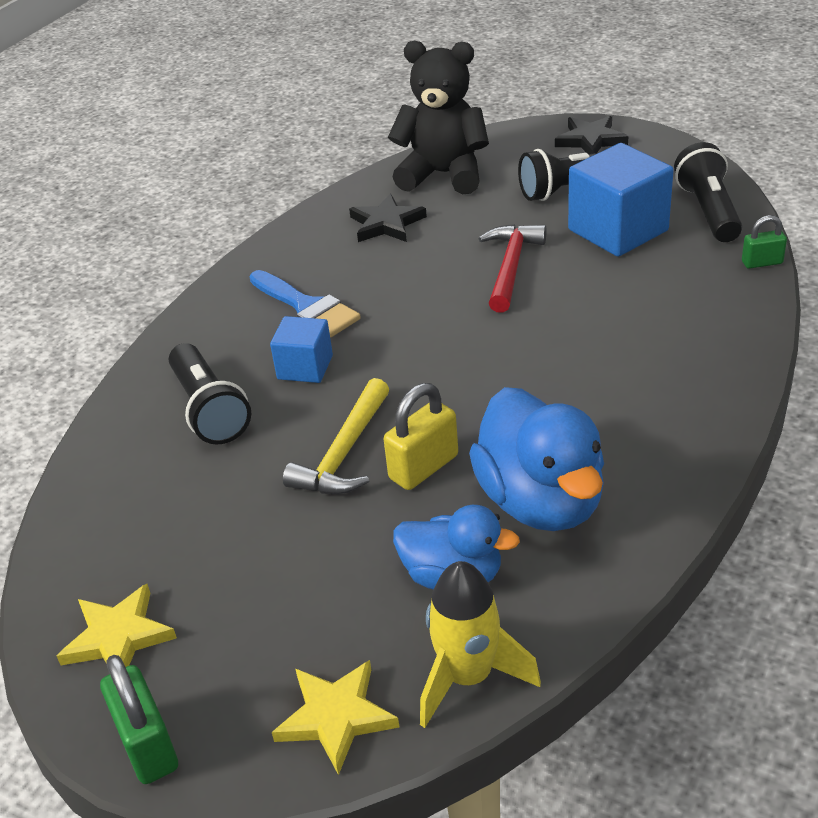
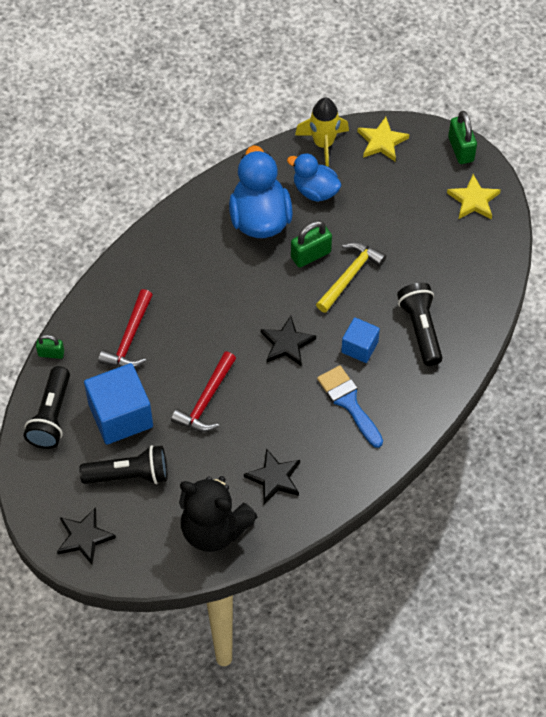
camera: 170 degrees left, 20 degrees up
(420, 347) = (287, 343): none -> black star
(423, 467) = (310, 255): yellow padlock -> green padlock
(661, 300) = (129, 339): none -> red hammer

